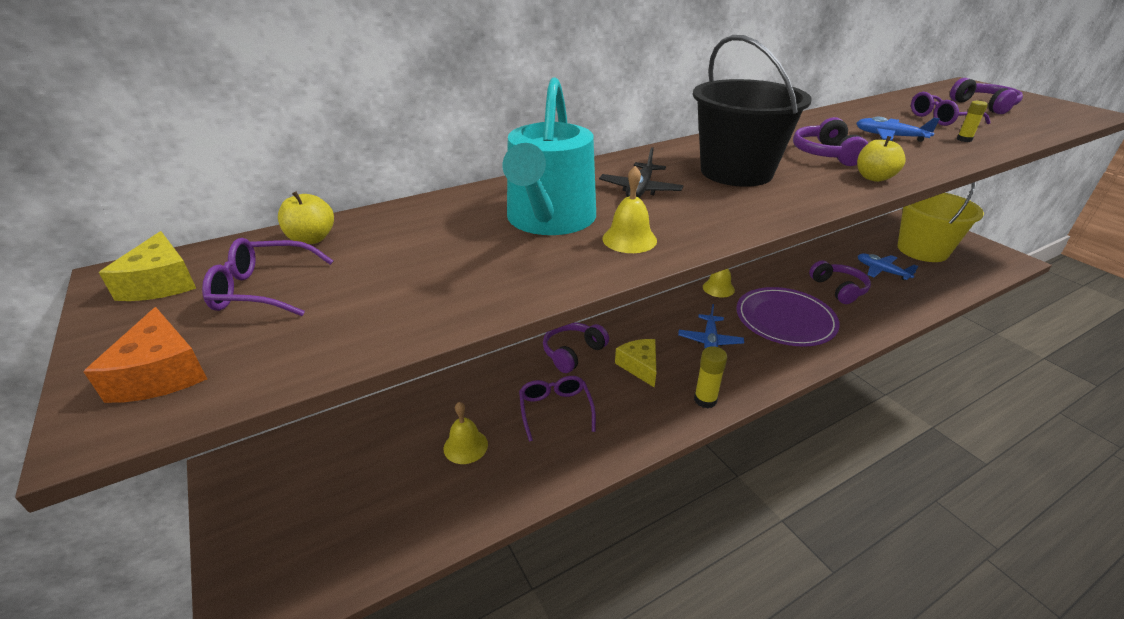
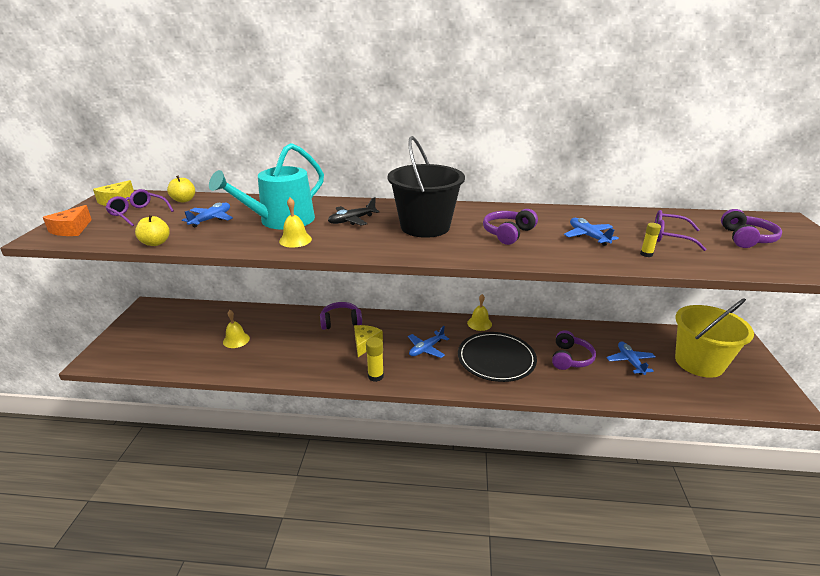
camera: 35 degrees right, 5 degrees down
(433, 253) = (211, 219): none -> blue plane
(555, 410) = (294, 344): purple glasses -> none
(785, 319) = (496, 359): purple plate -> black plate
(874, 178) = (503, 255): yellow apple -> yellow apple (156, 243)

